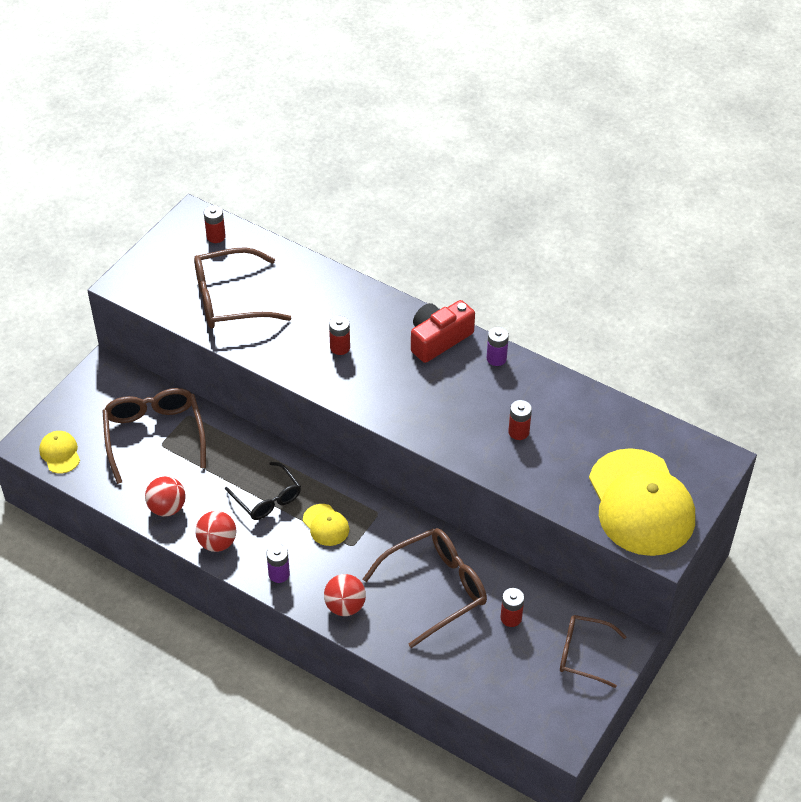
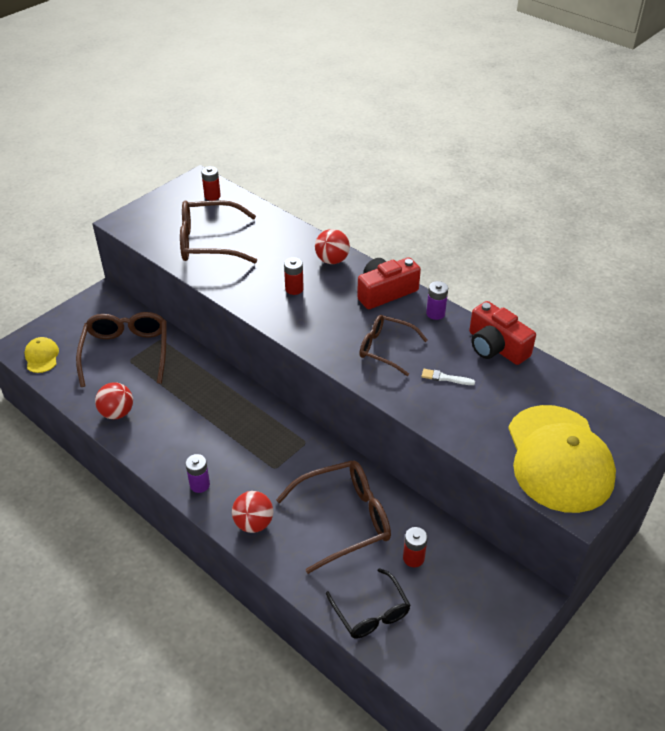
camera: 10 degrees right, 5 degrees down
(217, 543) = (152, 449): red ball -> red ball (332, 260)
(267, 499) = (208, 416): black glasses -> black glasses (371, 613)
(326, 525) = (255, 446): yellow cap -> none
(518, 432) = (445, 378): red battery -> white brush
(564, 390) = (496, 347): none -> red camera
(583, 654) = (481, 606): brown glasses -> brown glasses (385, 349)

